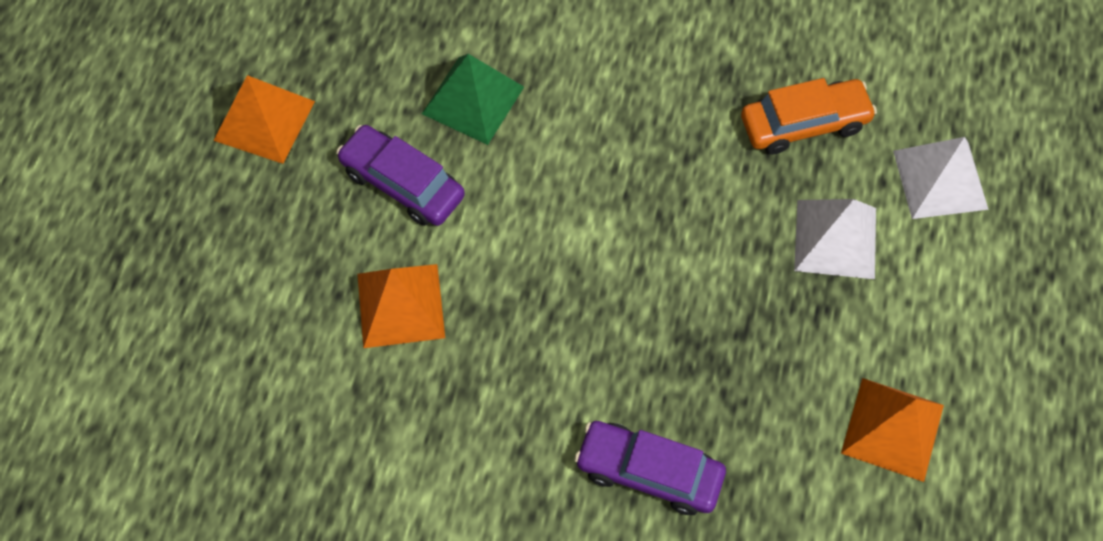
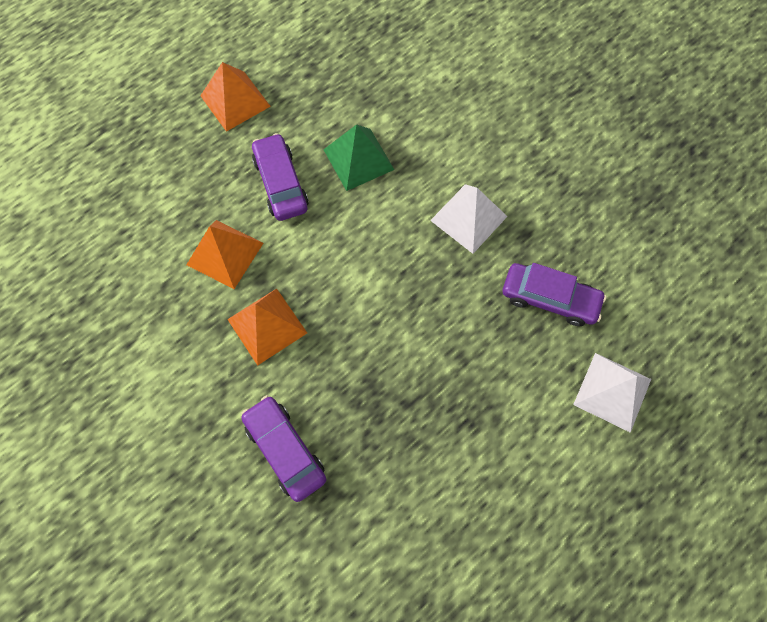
camera: 35 degrees right, 5 degrees up
(804, 123) = (549, 298): orange car -> purple car
(835, 239) = (512, 384): white pyramid -> white pyramid (468, 218)
(892, 429) = (454, 530): orange pyramid -> orange pyramid (267, 326)

